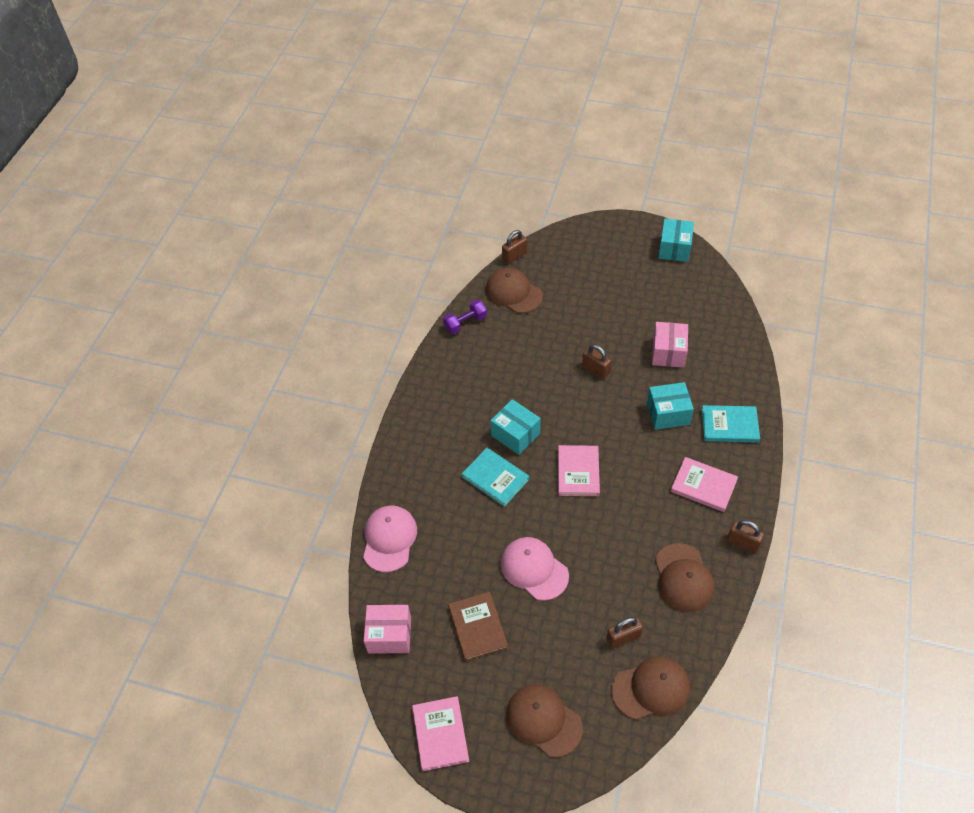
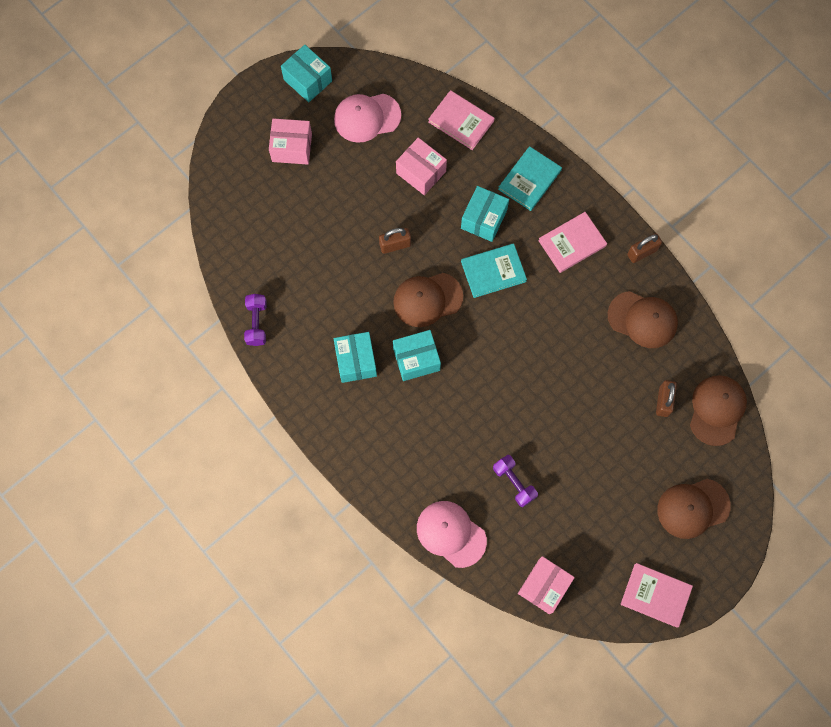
camera: 60 degrees left, 20 degrees up
(464, 560) = (514, 482): none -> purple dumbbell
(478, 627) = (582, 509): brown book -> none
(483, 397) = (356, 361): none -> turquoise box
(495, 478) = (450, 405): turquoise book -> turquoise book (493, 271)
(513, 293) = (252, 256): brown cap -> brown cap (427, 299)
(514, 256) = (206, 225): brown padlock -> none
(534, 569) = (559, 430): pink cap -> pink cap (367, 117)
(578, 472) = (491, 333): pink book -> pink book (461, 121)
(615, 268) = (292, 147): none -> pink box

